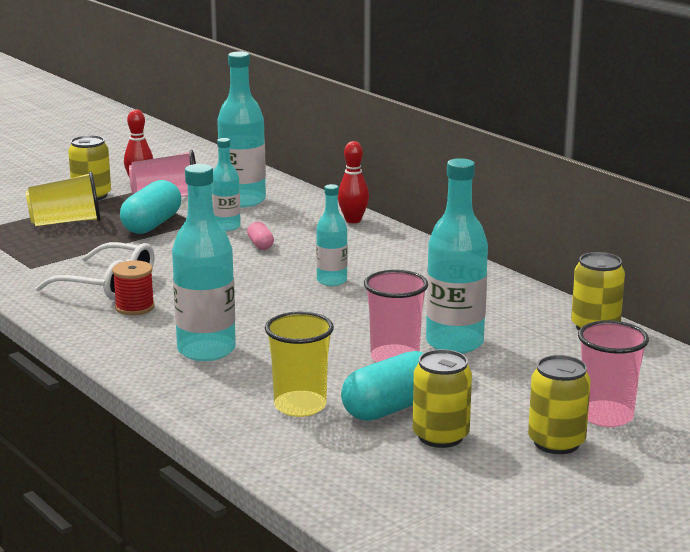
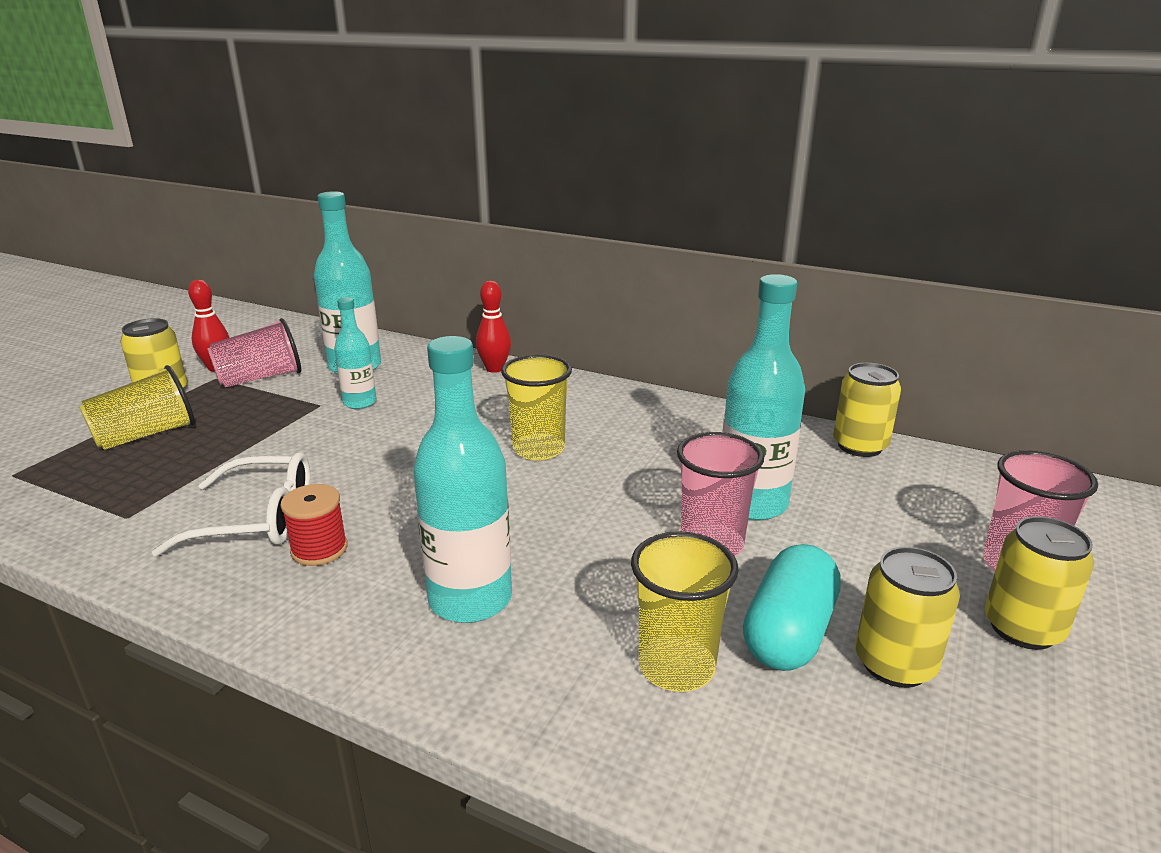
camera: 25 degrees left, 5 degrees up
(152, 225) = (265, 417): turquoise capsule -> none
(260, 245) = (417, 418): pink capsule -> none
(331, 281) = (538, 449): turquoise bottle -> yellow cup

